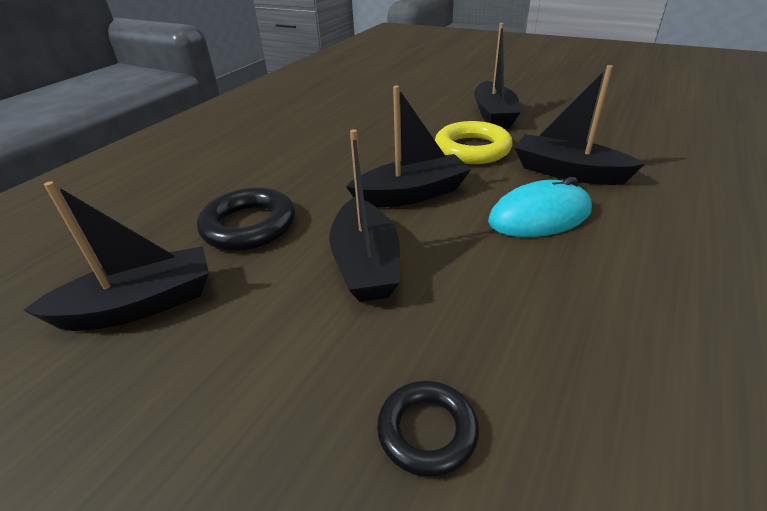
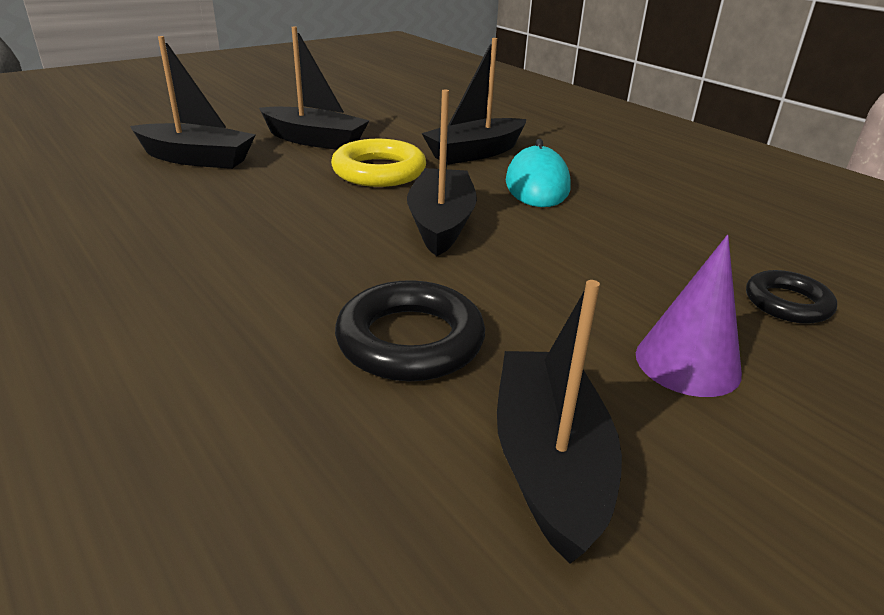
camera: 70 degrees left, 5 degrees down
(271, 357) = (687, 363): none -> purple cone
(366, 264) = (557, 279): black boat -> black boat (197, 159)

